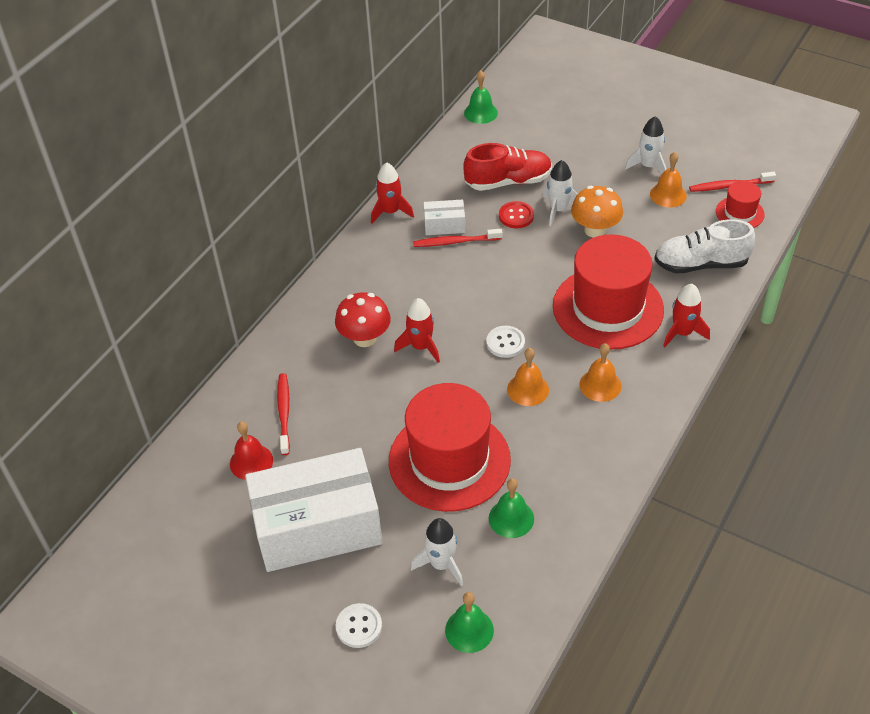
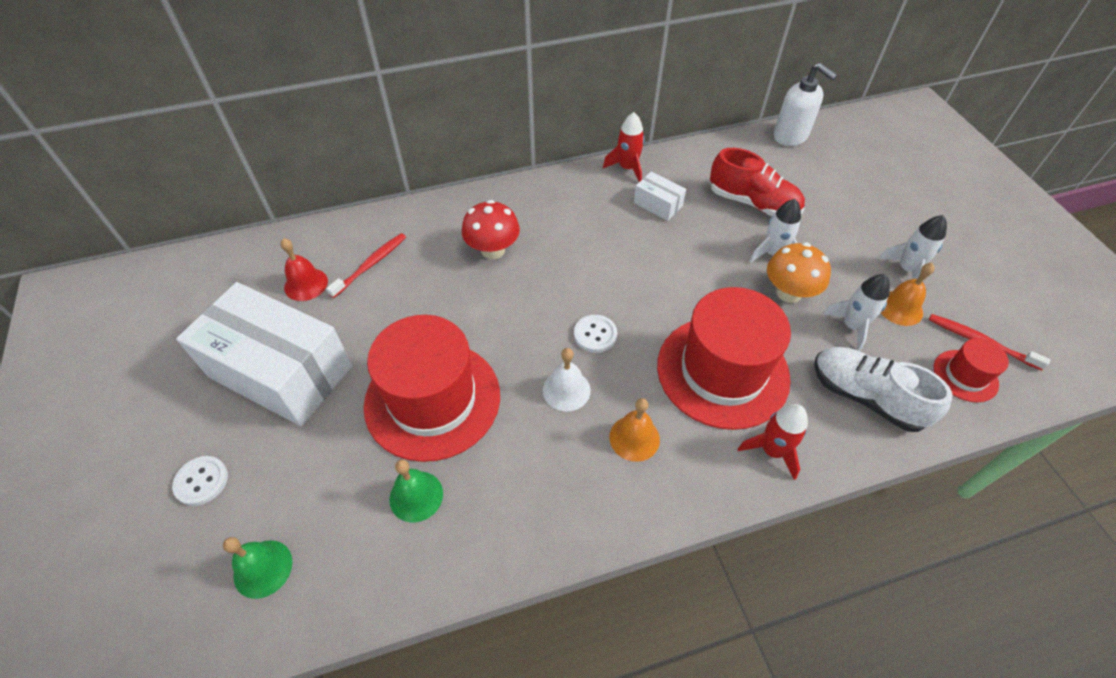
camera: 40 degrees right, 5 degrees up
(421, 347) = (525, 287): red rocket -> none
(441, 564) = (317, 486): white rocket -> white rocket (851, 326)
(455, 242) = (651, 223): red toothbrush -> none
(480, 113) = (790, 136): green bell -> white soap dispenser
(516, 216) = (727, 235): red button -> none
(528, 389) = (566, 390): orange bell -> white bell

